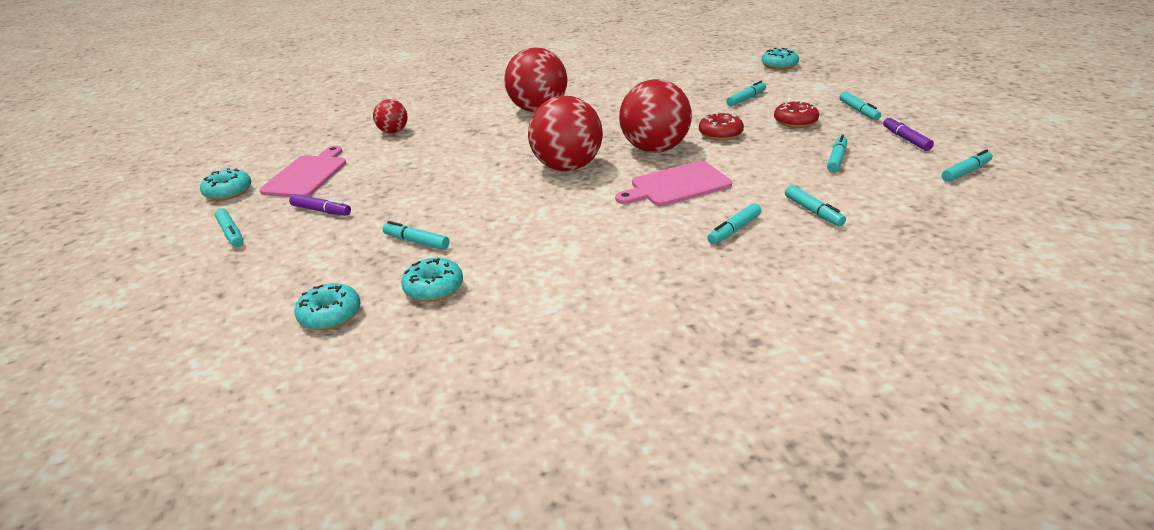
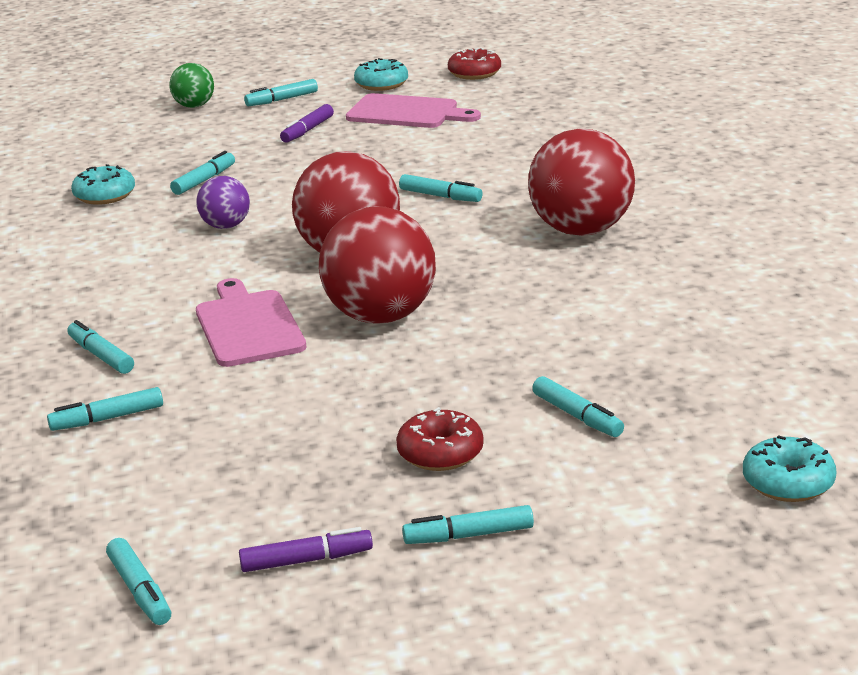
camera: 95 degrees right, 5 degrees down
(210, 279) = (194, 106): none -> green ball
(330, 315) = (94, 158): turquoise donut -> none
(393, 131) = (527, 142): red ball -> none
(515, 217) = (226, 226): none -> purple ball
(720, 134) = (415, 374): red donut -> red donut (474, 73)
(836, 159) = (261, 468): turquoise marker -> turquoise marker (440, 196)

